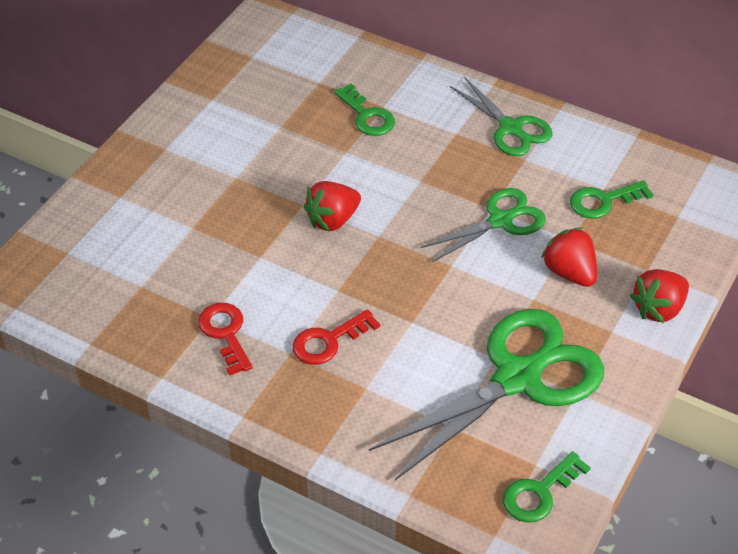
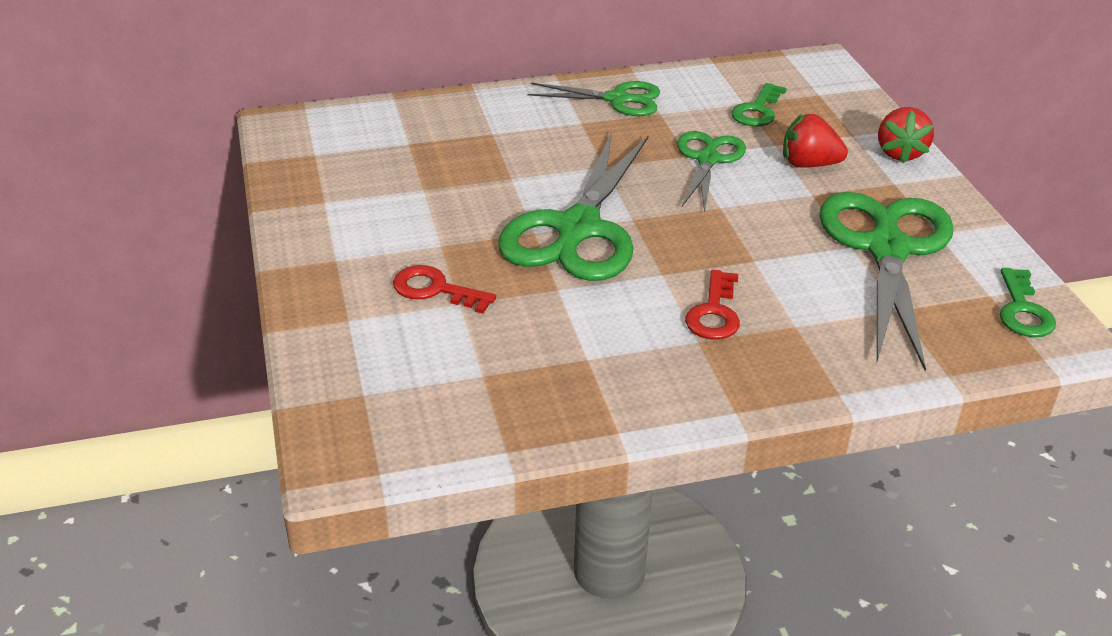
camera: 45 degrees left, 10 degrees down
(225, 333) = (621, 362): red key -> red key (435, 290)
(333, 220) = (578, 229): red strawberry -> green scissors
(367, 116) = (489, 146): green key -> none

